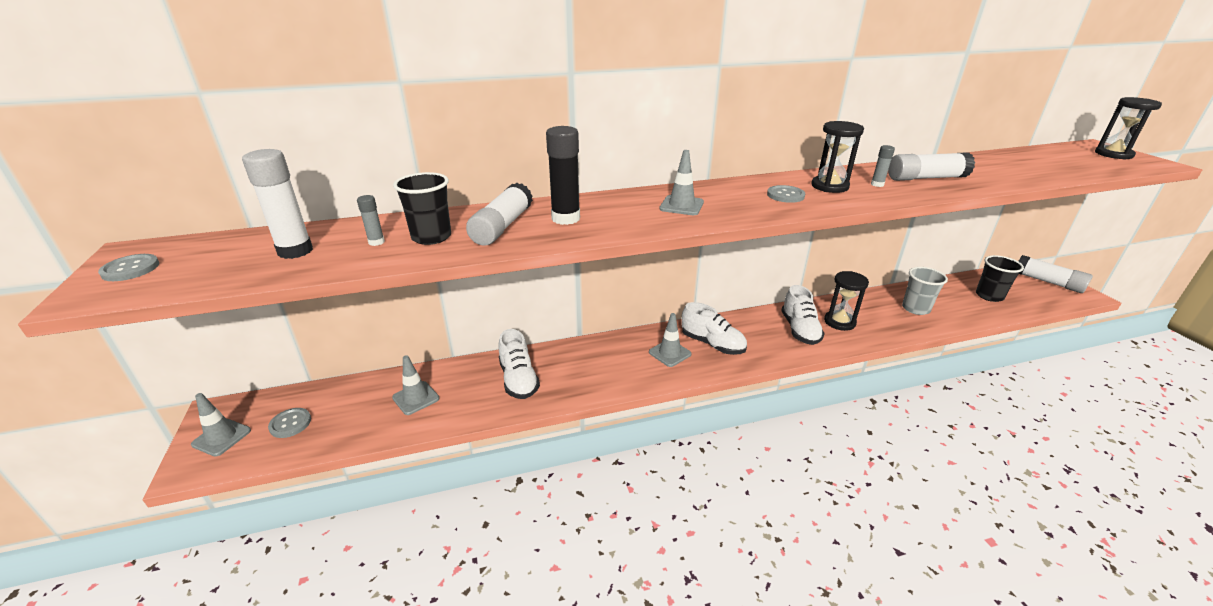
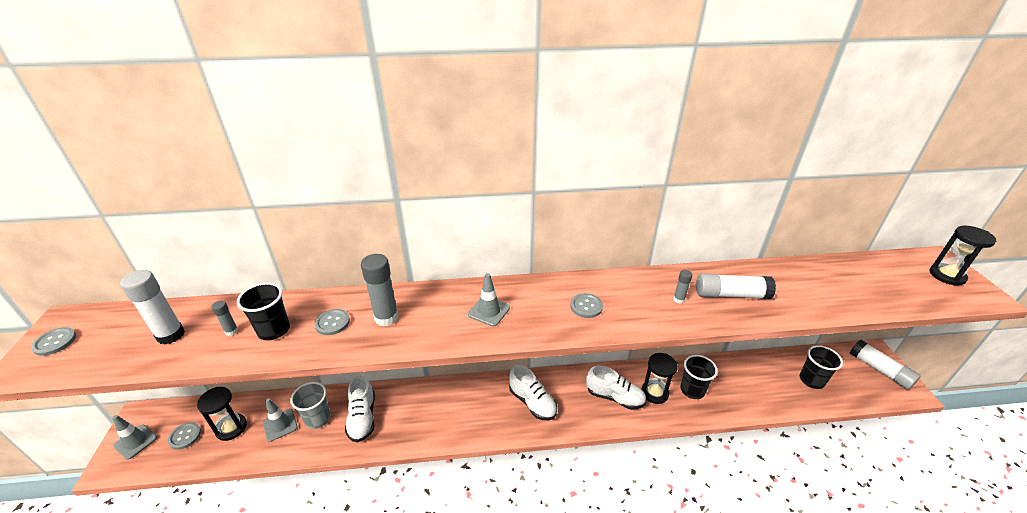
camera: 10 degrees right, 5 degrees up
(502, 227) = (332, 323): white glue stick -> grey button
(565, 218) = (386, 318): black glue stick -> grey glue stick
(669, 353) = (493, 407): grey traffic cone -> none
(799, 330) = (614, 397): white shoe -> white shoe turned 75 degrees counterclockwise
(829, 186) = (633, 297): black hourglass -> black hourglass (231, 428)
(877, 316) = (692, 390): none -> black cup
(915, 308) = (732, 386): grey cup -> grey cup (318, 418)

